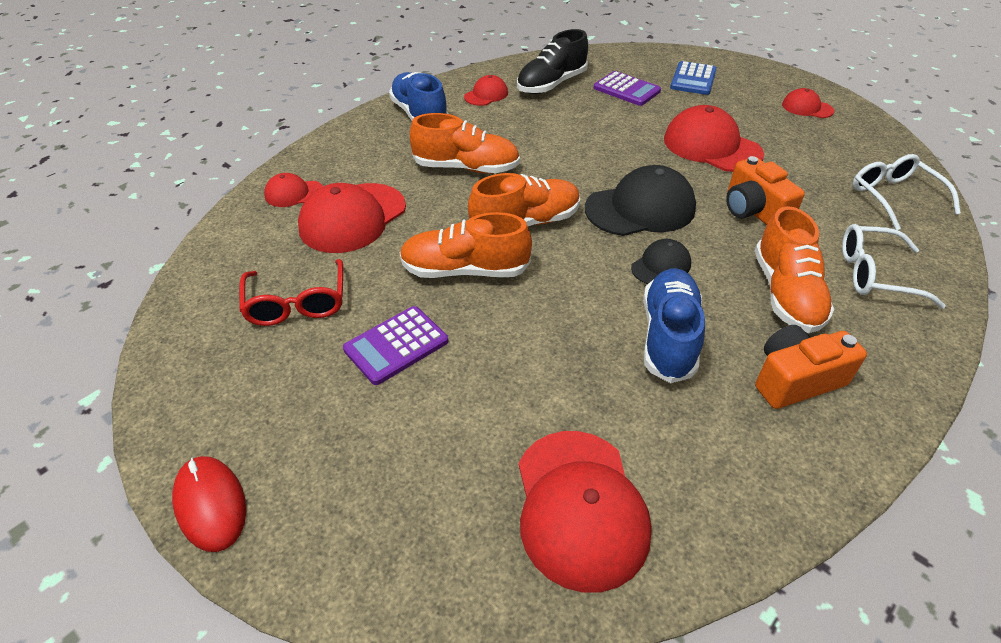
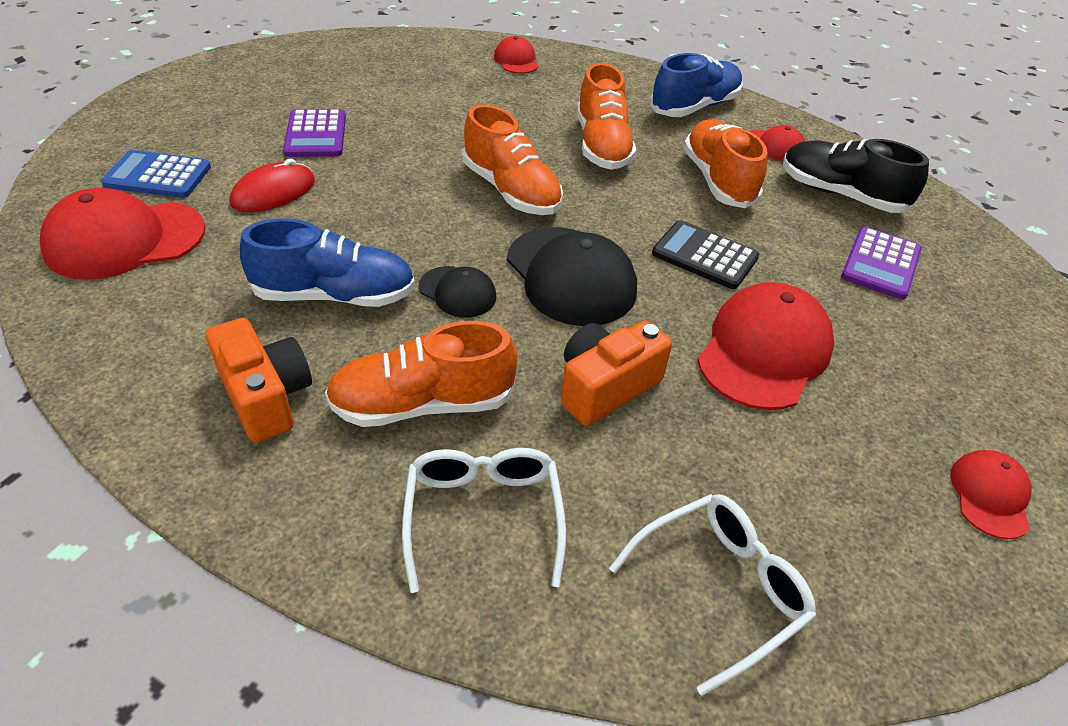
camera: 75 degrees right, 0 degrees up
(210, 504) = (165, 85): red mouse -> red mouse (273, 192)
(297, 302) = (366, 84): red glasses -> none
(353, 218) = (488, 93): red cap -> none
(396, 345) = (316, 135): purple calculator -> purple calculator turned 135 degrees counterclockwise
(464, 270) = (422, 159): orange shoe -> orange shoe (718, 180)
(617, 148) = (704, 256): none -> black calculator
(693, 79) = (978, 339): blue calculator -> blue calculator (158, 176)

